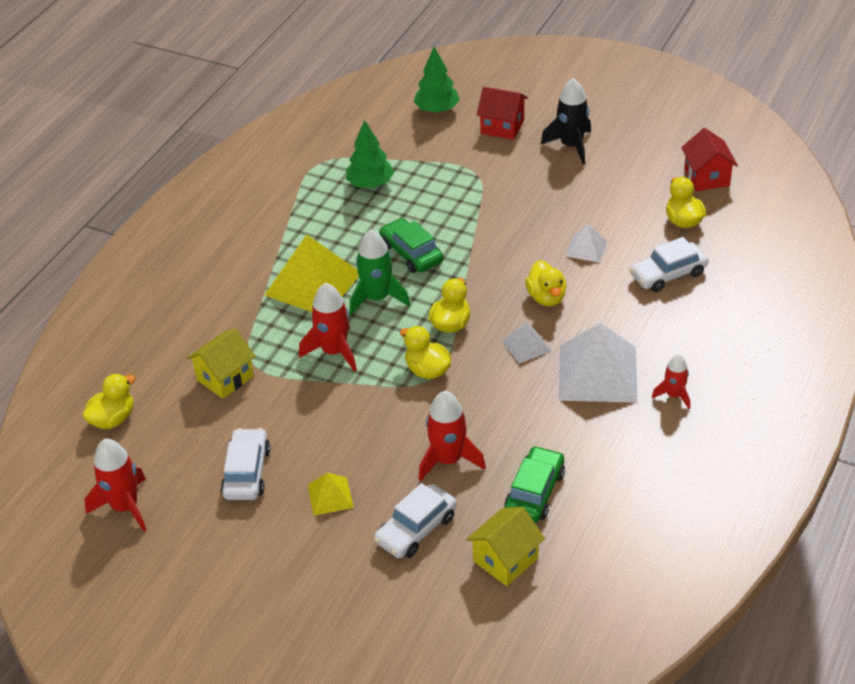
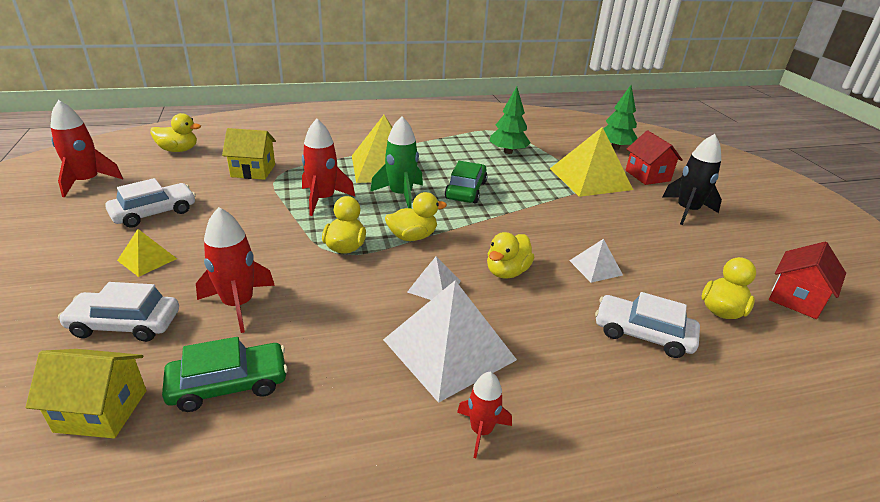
camera: 45 degrees right, 10 degrees down
(471, 165) = (590, 179): none -> yellow pyramid

